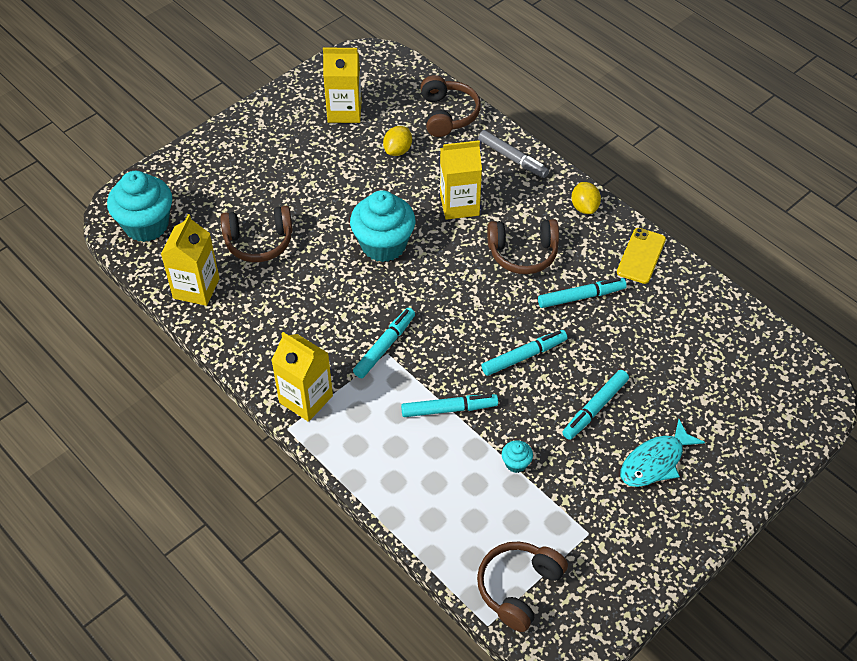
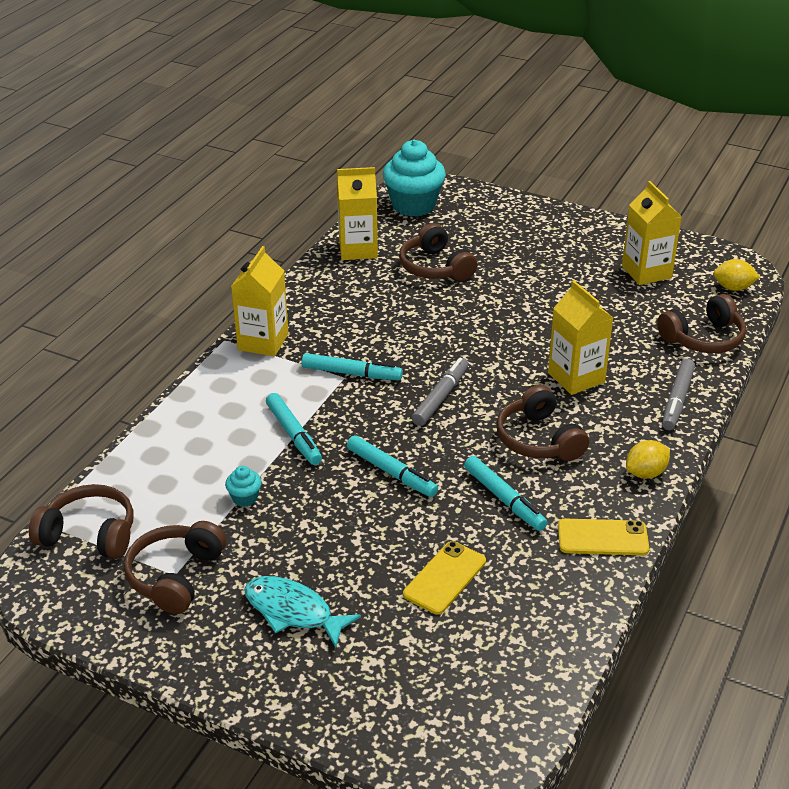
camera: 70 degrees right, 15 degrees down
(383, 245) = (483, 341): turquoise cupcake -> none
(398, 150) = (621, 318): yellow lemon -> yellow lemon (733, 288)
(445, 296) = (440, 397): none -> grey marker
(591, 533) = (175, 576): none -> brown headphones
(595, 408) = (347, 544): turquoise marker -> none
(650, 359) = (444, 578): none -> yellow phone

